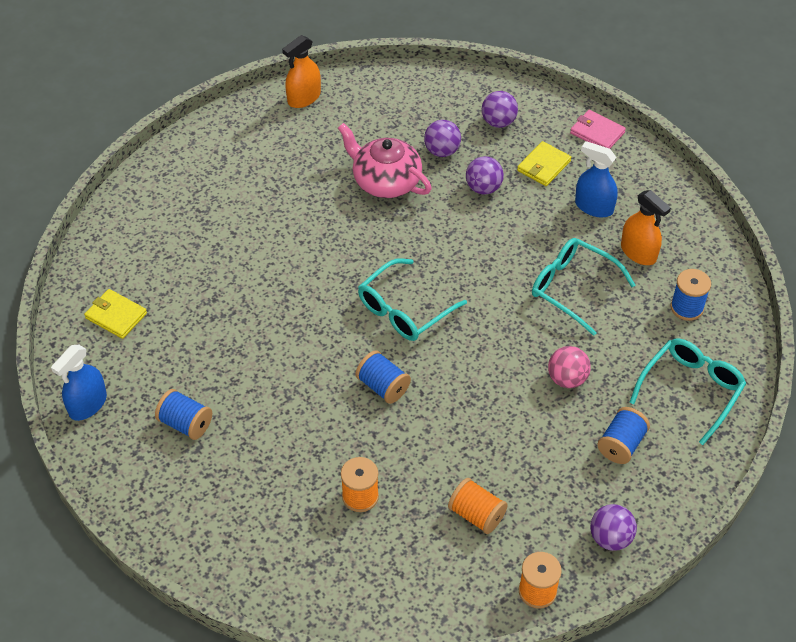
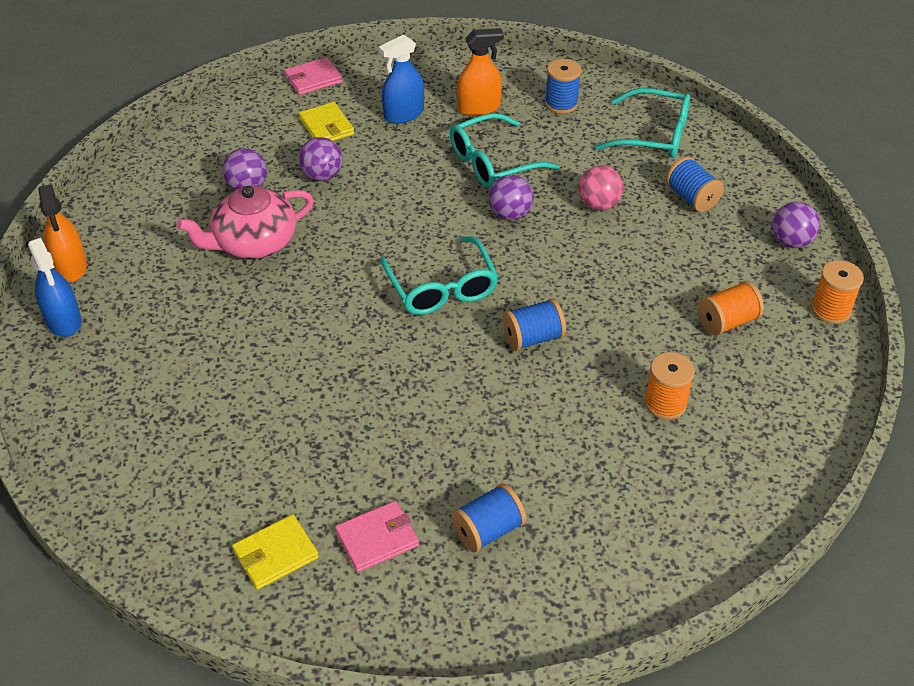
camera: 65 degrees left, 5 degrees down
(88, 404) = (401, 627): blue spray bottle -> blue spray bottle (63, 321)
(151, 364) = (377, 538): none -> pink wallet
(498, 122) = (242, 135): purple ball -> purple ball (510, 214)
(691, 390) = (653, 135): turquoise glasses -> turquoise glasses turned 135 degrees clockwise

